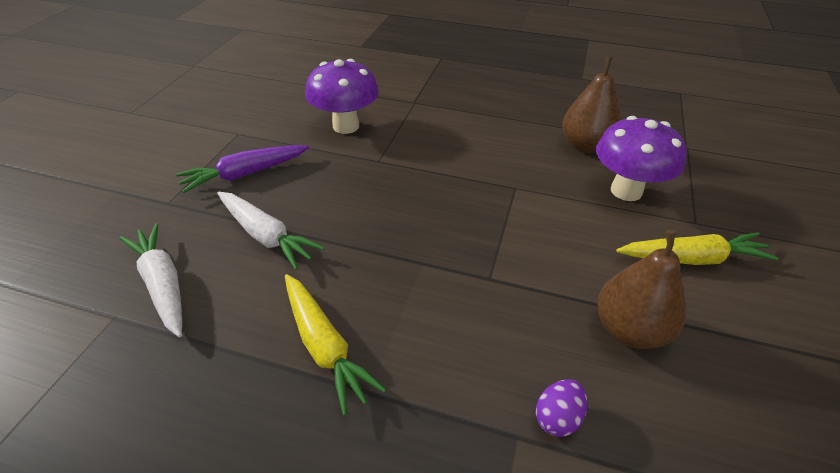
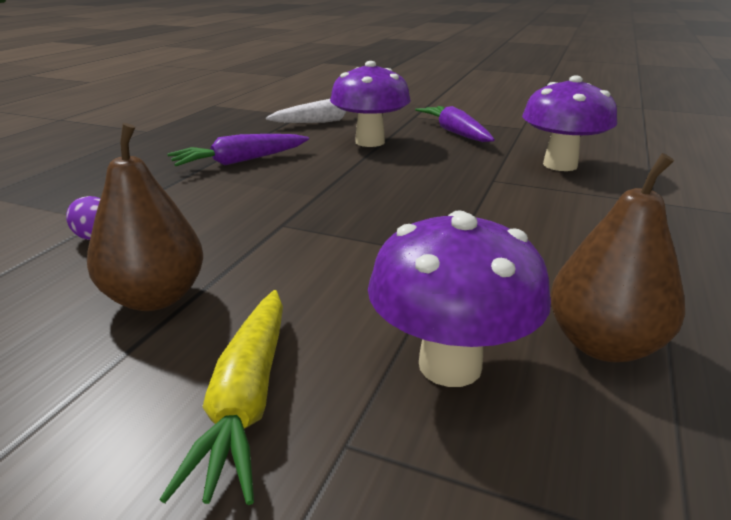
camera: 95 degrees right, 15 degrees down
(266, 235) = (370, 142): white carrot -> purple mushroom
(324, 346) = (240, 161): yellow carrot -> purple carrot

